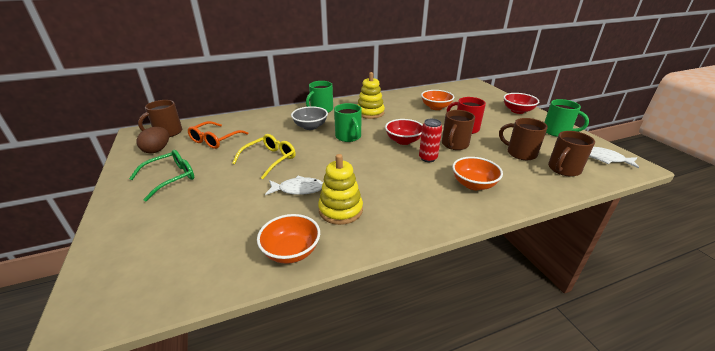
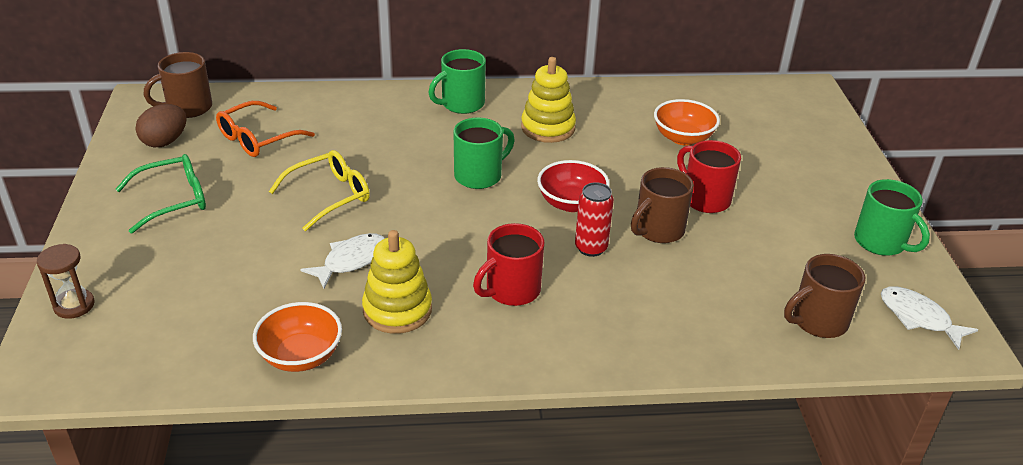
camera: 15 degrees right, 5 degrees up
(109, 255) = (74, 305): none -> brown hourglass
(298, 189) = (351, 261): white fish -> white fish turned 60 degrees counterclockwise
(310, 126) = (424, 140): grey bowl -> none
(348, 137) = (479, 175): green mug -> green mug turned 120 degrees counterclockwise
(400, 186) = (511, 290): none -> red mug
(473, 184) = (633, 314): orange bowl -> none
(517, 111) = (844, 177): red bowl -> none
(520, 153) = (766, 273): brown mug -> none

